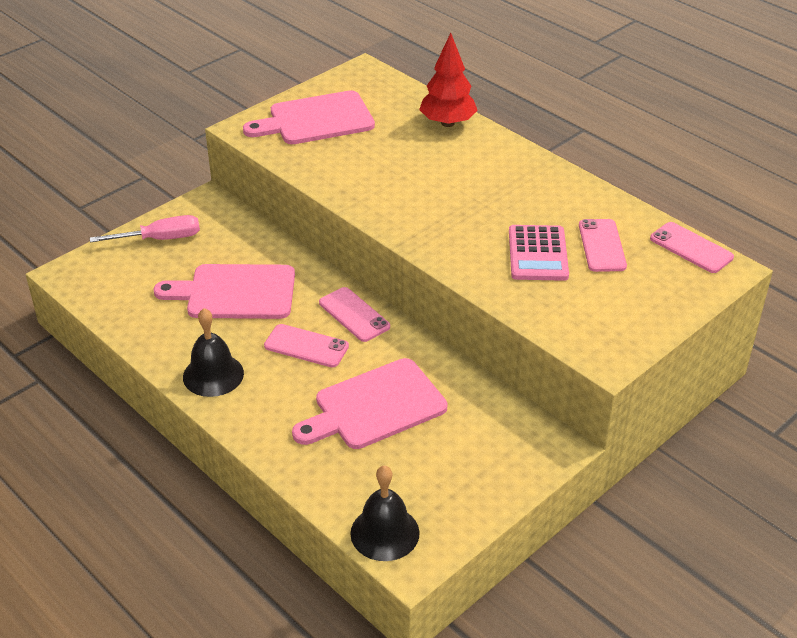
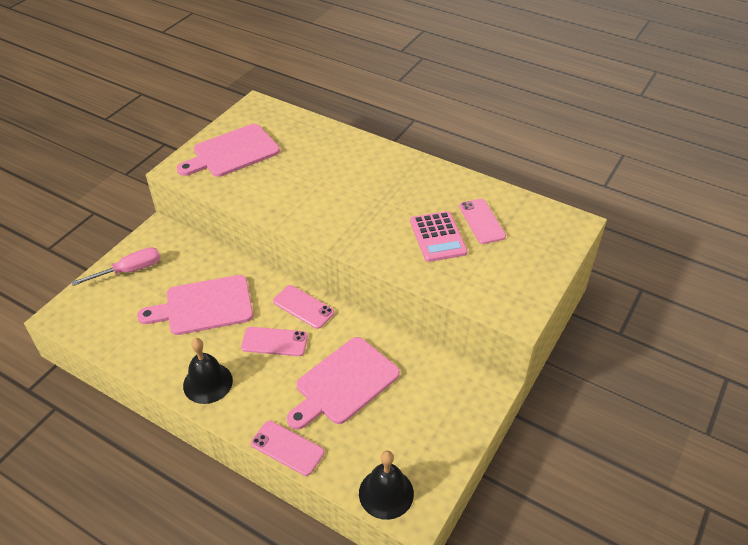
camera: 15 degrees left, 5 degrees up
(448, 123) = (334, 139): red tree -> none
(691, 248) = (545, 211): pink phone -> pink phone (287, 448)

